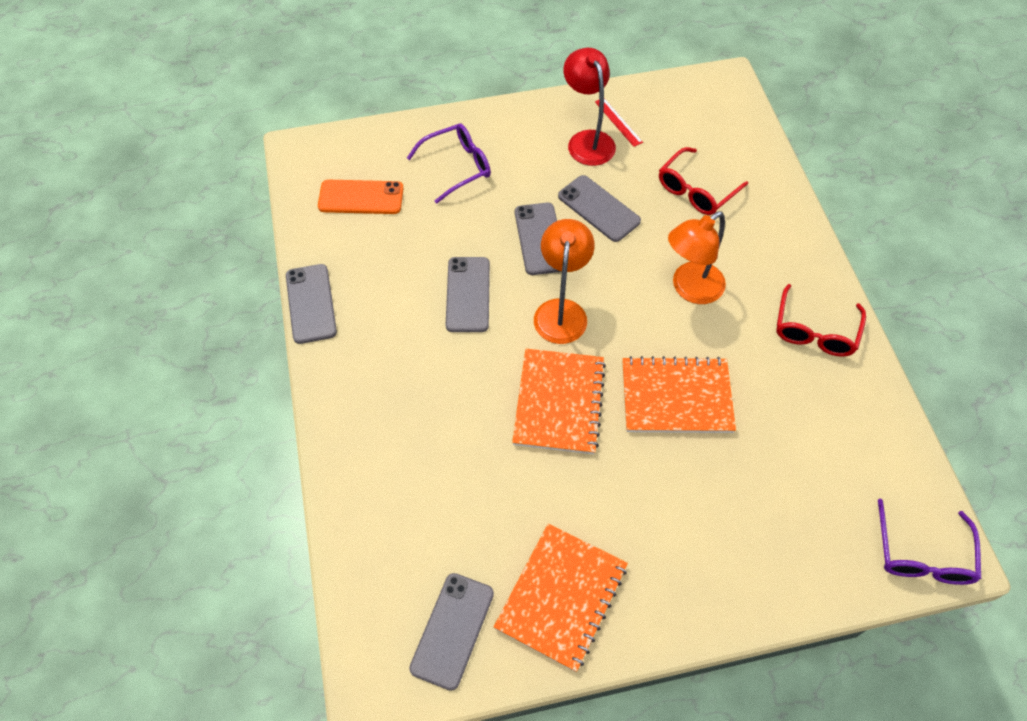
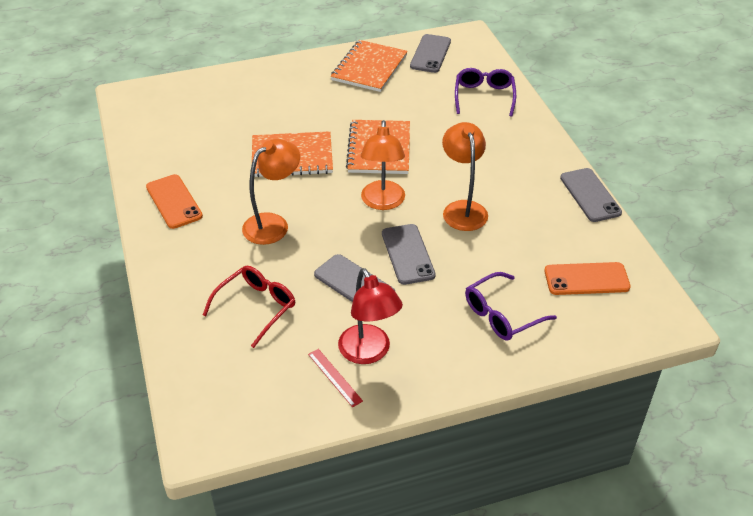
camera: 175 degrees right, 15 degrees down
(468, 294) = (462, 209): grey phone -> orange lamp
(815, 331) = (174, 201): red glasses -> orange phone
(922, 554) = (144, 94): purple glasses -> purple glasses (484, 96)

